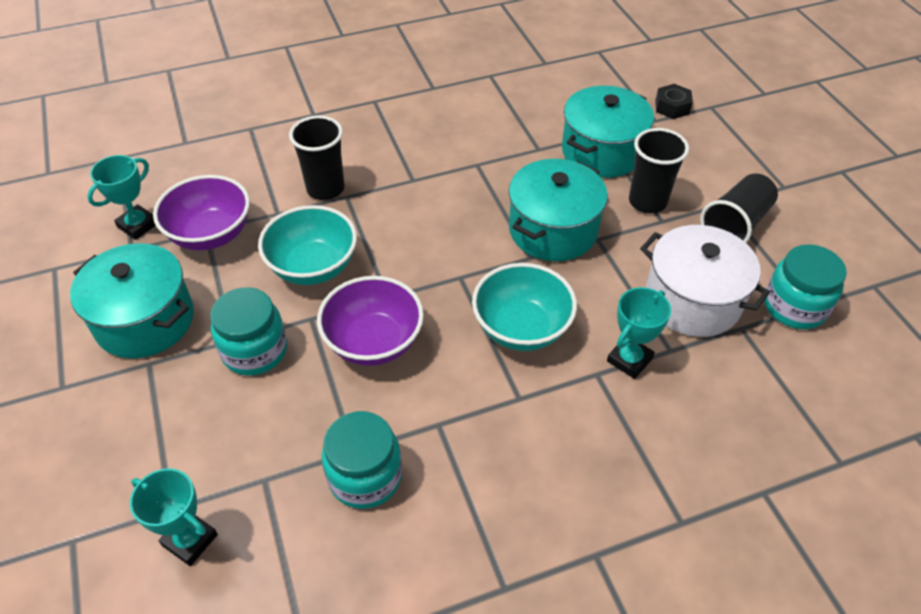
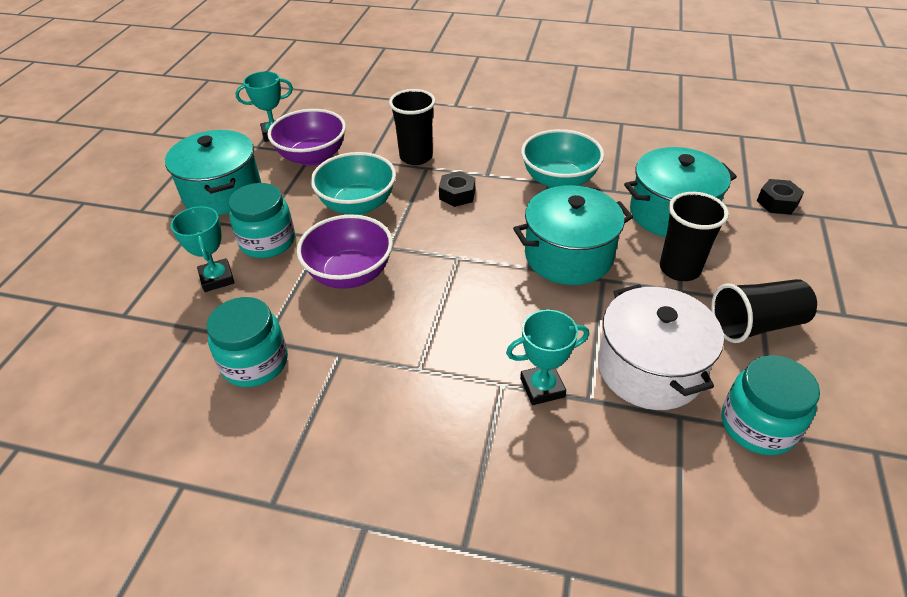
camera: 35 degrees right, 5 degrees down
(190, 540) = (114, 341): turquoise trophy -> turquoise trophy (217, 278)
(403, 213) = (457, 194): none -> black nut
(521, 328) = (471, 317): turquoise bowl -> turquoise bowl (559, 180)

